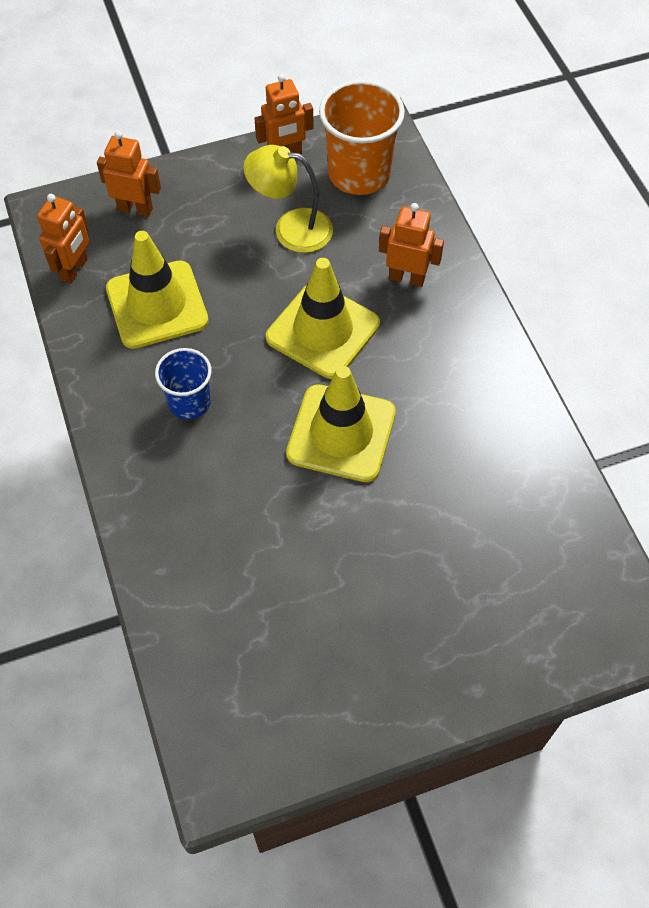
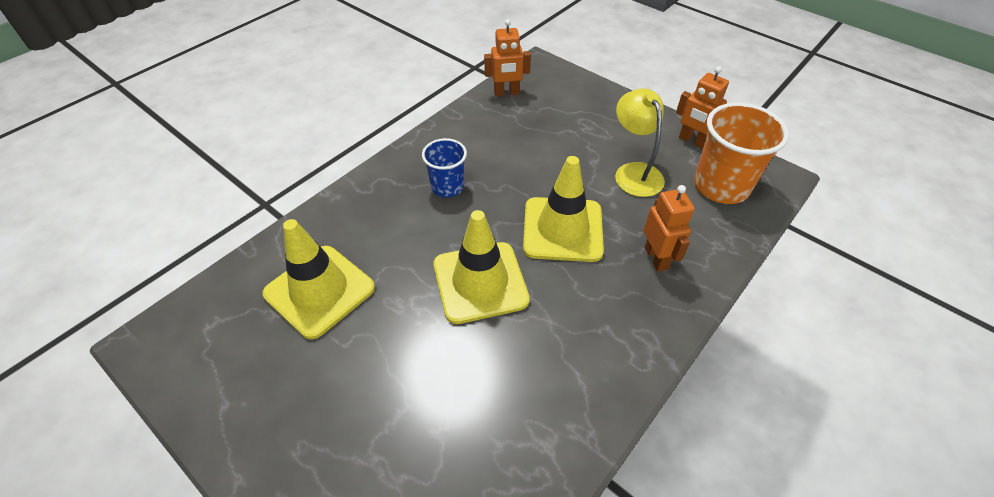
camera: 60 degrees right, 10 degrees down
(135, 209) = (575, 96): orange robot -> none
(157, 305) = (511, 137): yellow traffic cone -> yellow traffic cone (319, 291)

